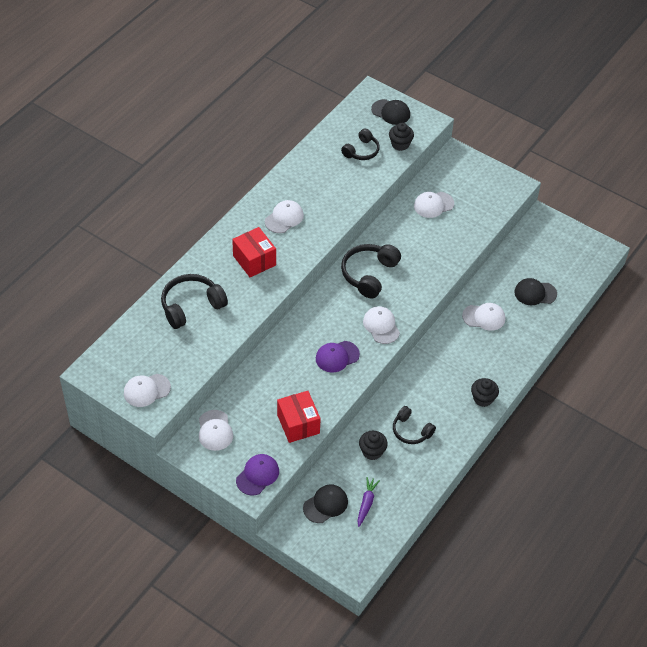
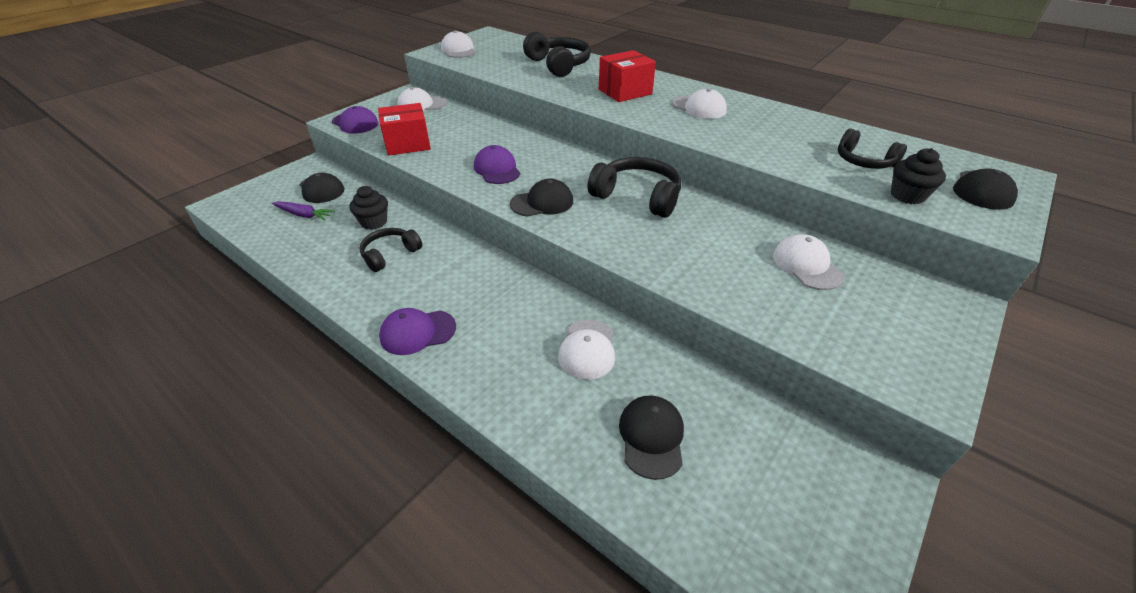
camera: 95 degrees right, 10 degrees down
(381, 326) = (542, 202): white cap -> black cap
(483, 399) = (417, 332): black cupcake -> purple cap

